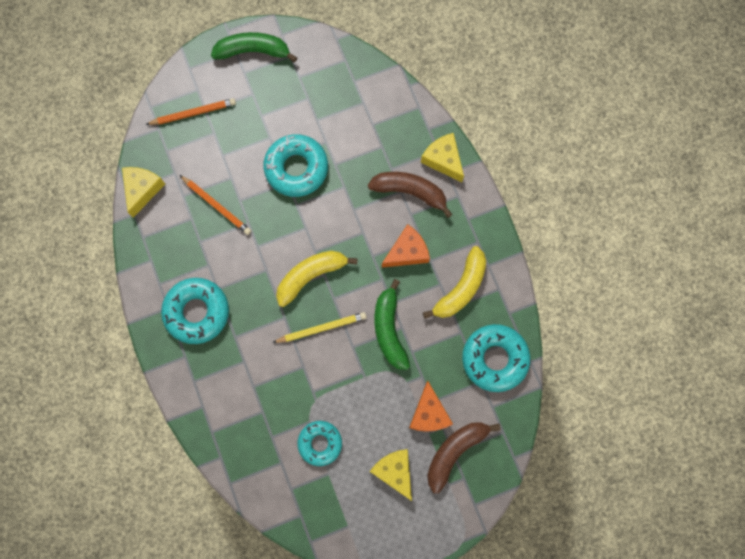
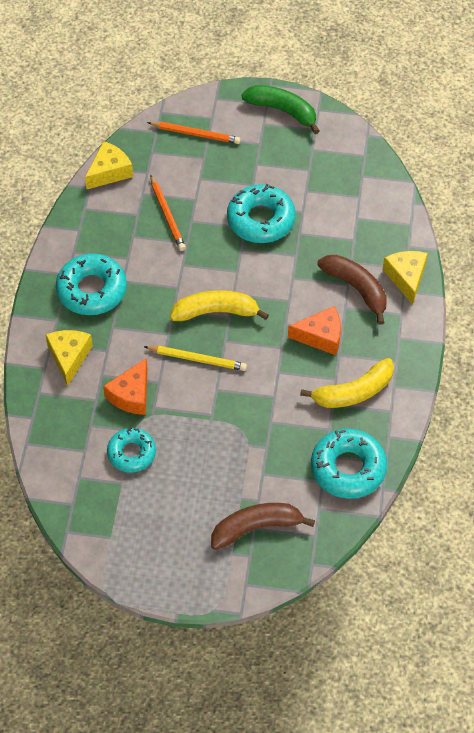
camera: 30 degrees right, 20 degrees down
(389, 329) = (261, 392): green banana -> none
(394, 471) = (186, 514): yellow cheese -> yellow cheese (69, 357)
(429, 413) = (252, 482): orange cheese -> orange cheese (131, 395)

